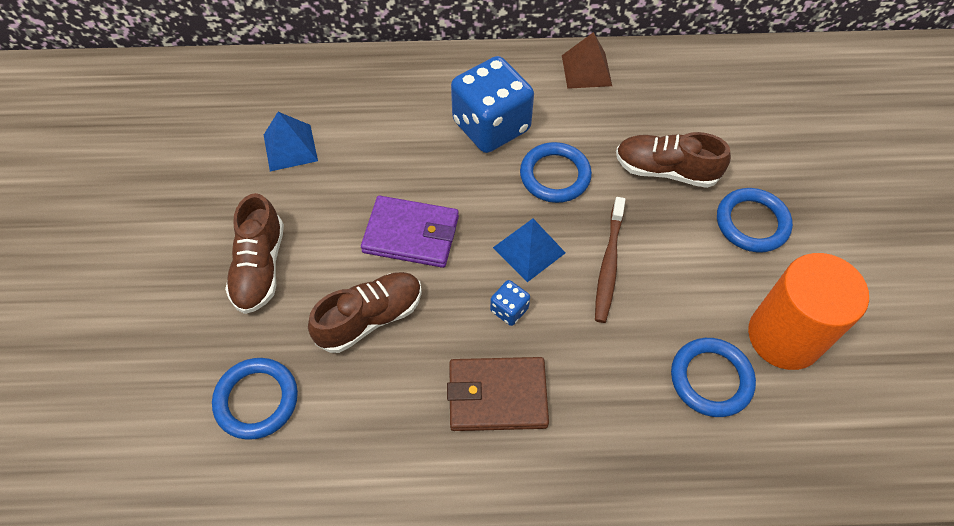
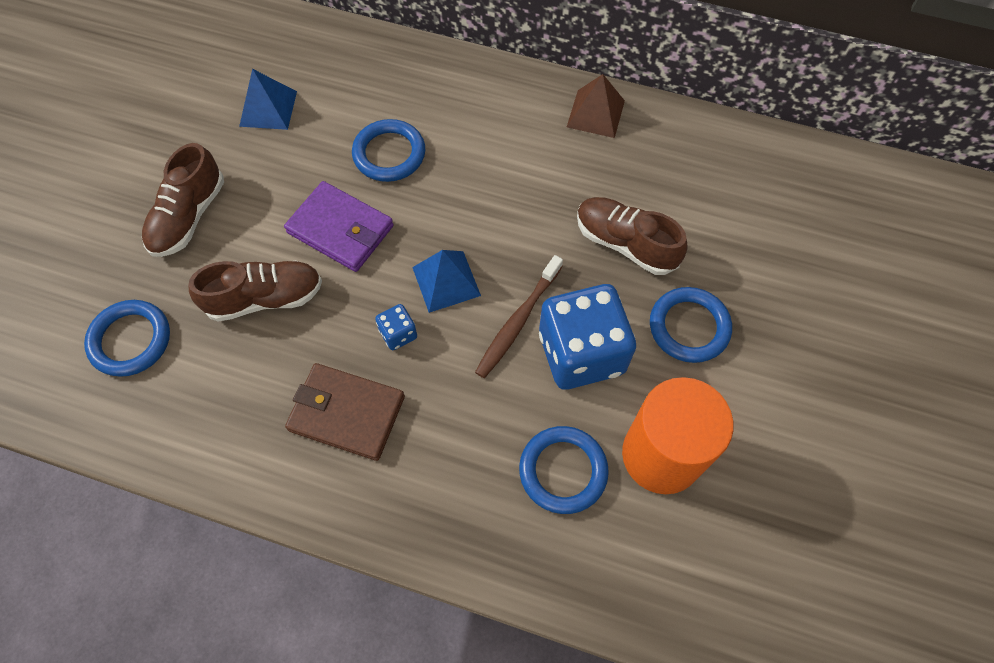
camera: 20 degrees right, 5 degrees up
(491, 126) = (469, 144): blue dice -> blue dice (581, 353)
(555, 175) = (509, 214): blue ring -> blue ring (389, 154)

